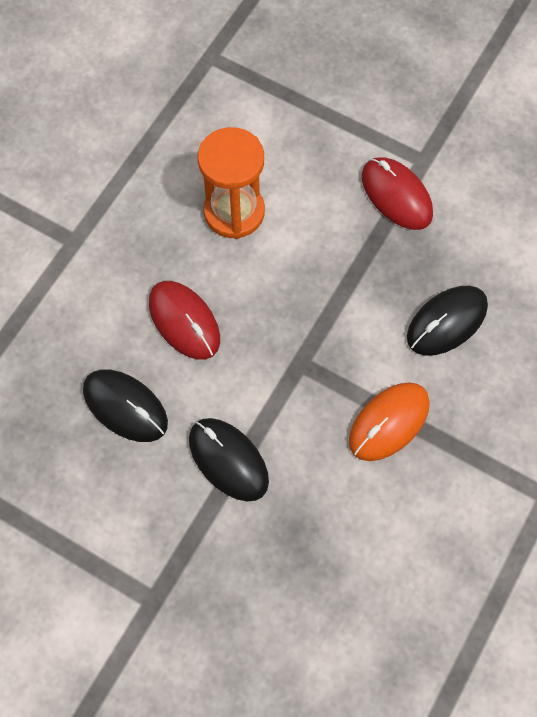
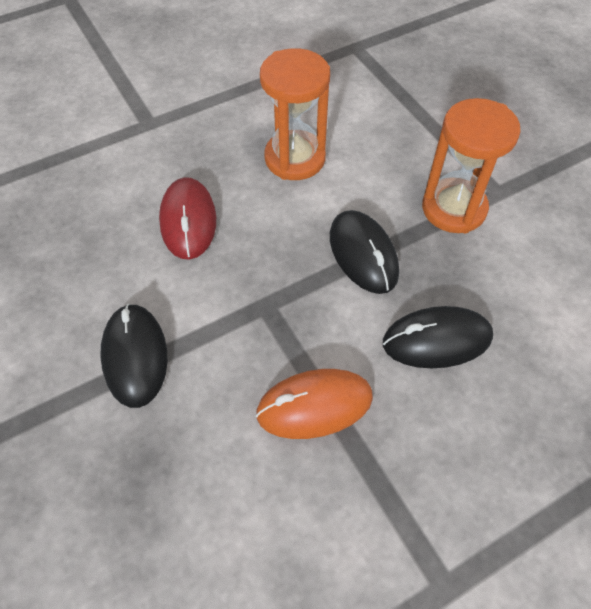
camera: 30 degrees right, 10 degrees down
(125, 406) = (84, 263): black mouse -> black mouse (363, 254)
(396, 195) = (454, 208): red mouse -> orange hourglass

